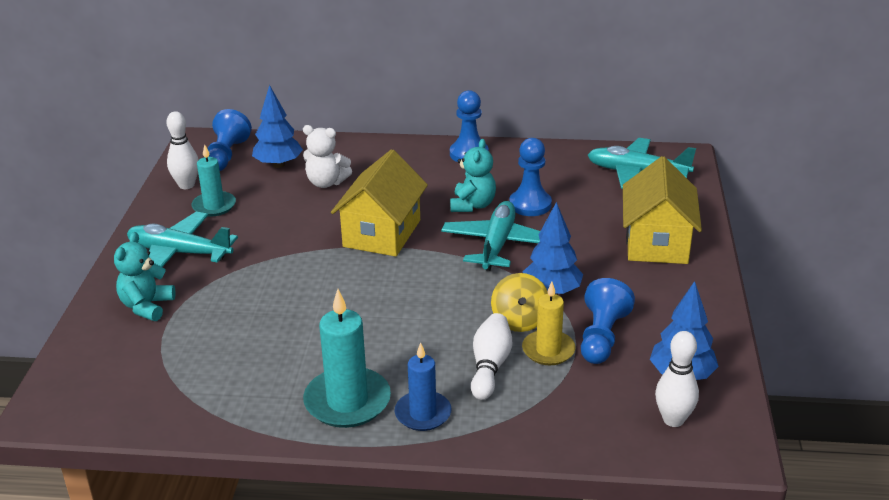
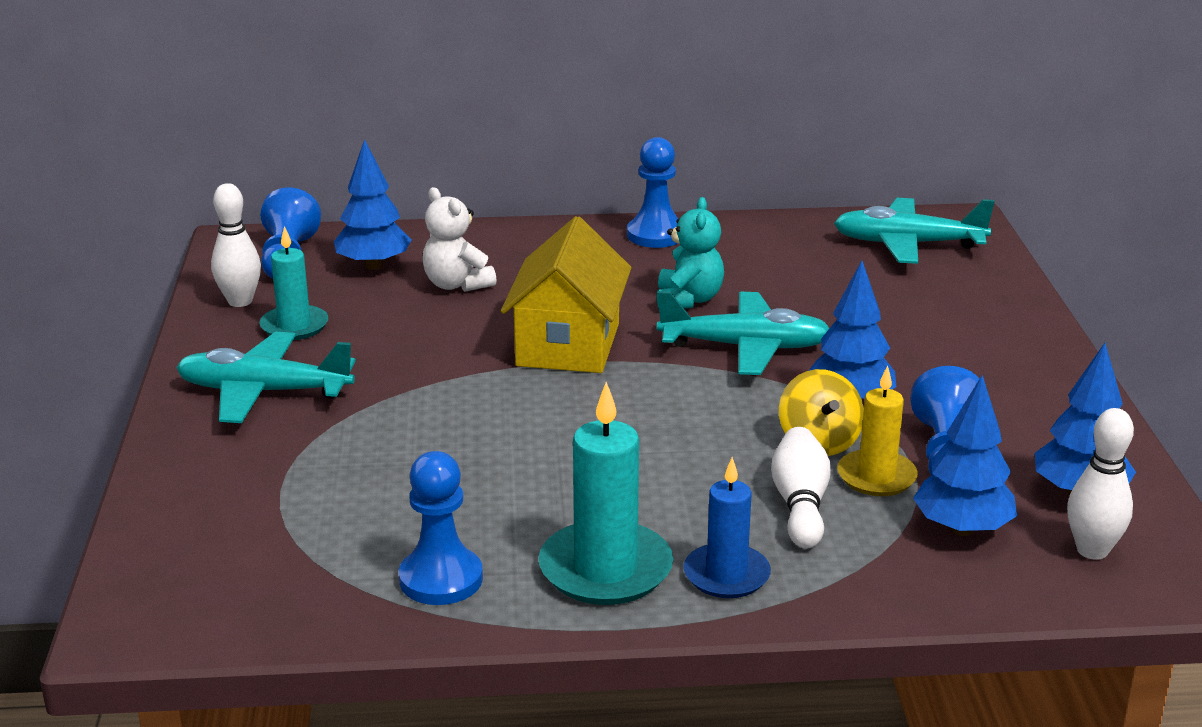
camera: 10 degrees left, 5 degrees down
(147, 306) = (240, 468): turquoise teddy bear -> none
(326, 183) = (457, 284): white teddy bear -> white teddy bear turned 45 degrees clockwise
(497, 244) = (745, 347): turquoise plane -> turquoise plane turned 90 degrees clockwise
(530, 204) = (772, 293): blue pawn -> blue pawn (441, 579)
(591, 395) = (962, 529): none -> blue tree
(656, 242) = (972, 329): yellow house -> none

